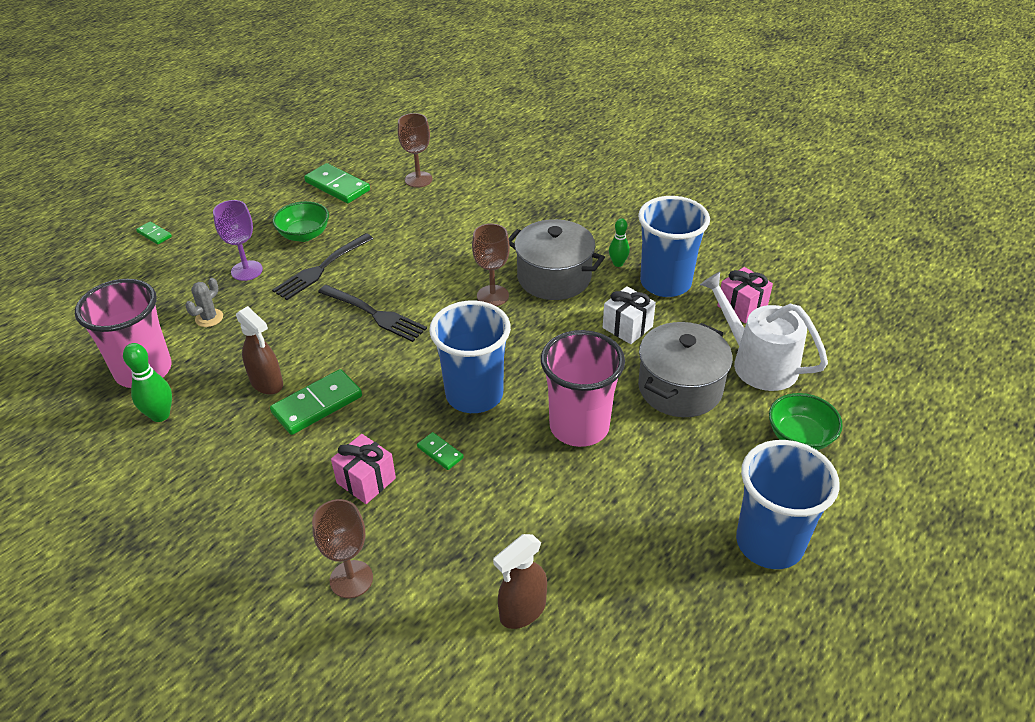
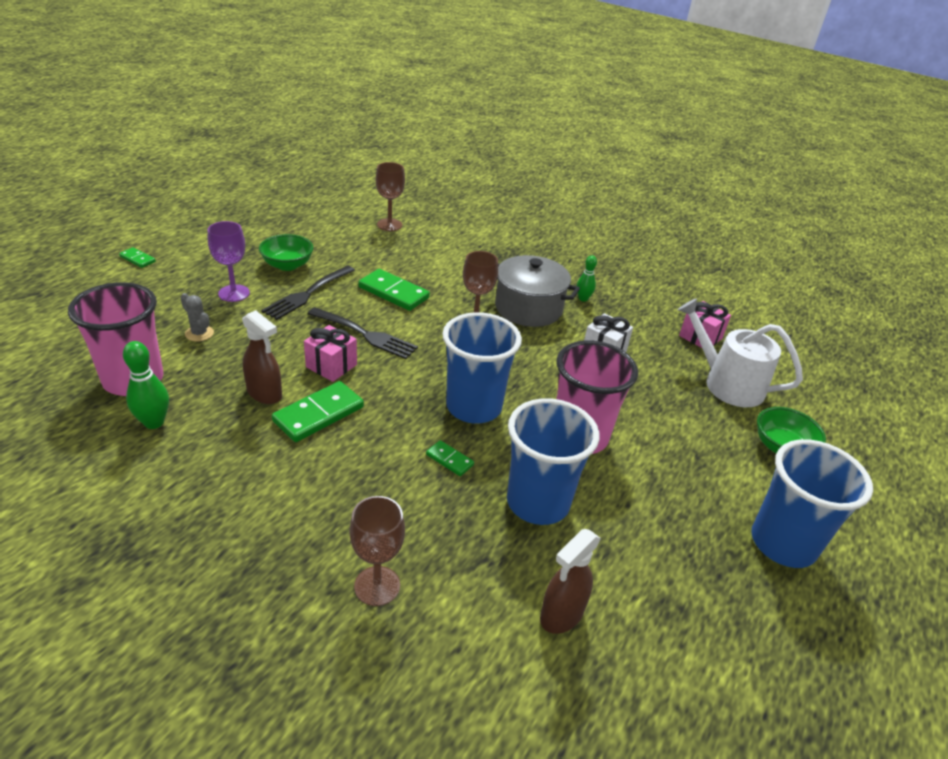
camera: 10 degrees left, 5 degrees down
(209, 318) = (199, 333): grey cactus -> grey cactus turned 75 degrees counterclockwise
(337, 186) = (314, 227): green domino -> green domino (394, 292)
(366, 481) = (379, 486): pink gift -> pink gift (331, 366)
(665, 283) = (629, 316): blue cup -> blue cup (538, 502)
(680, 388) = (664, 403): grey pot -> none

